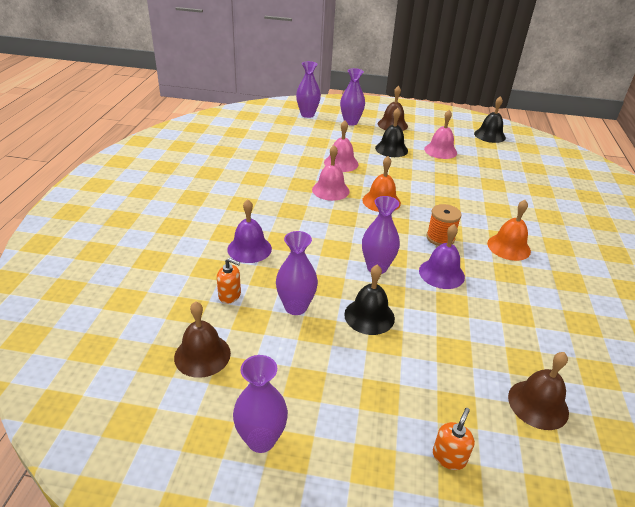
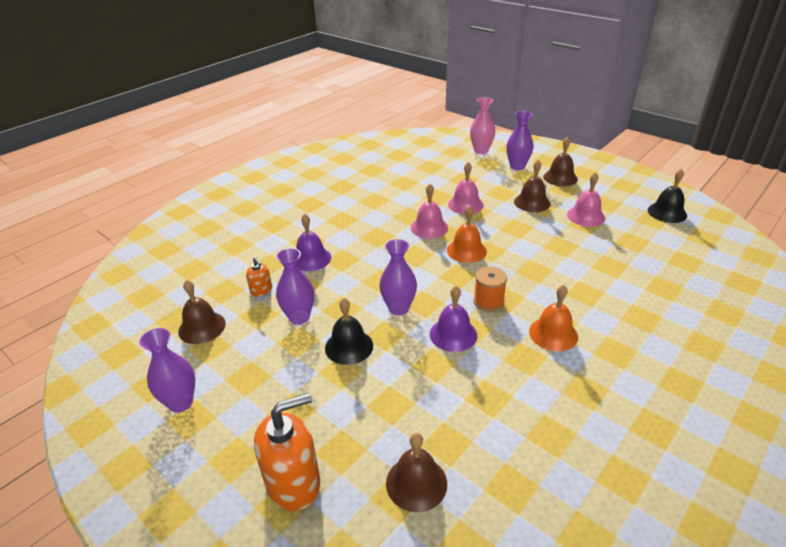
camera: 35 degrees right, 0 degrees up
(307, 114) = (481, 151): purple vase -> pink vase
(391, 149) = (532, 202): black bell -> brown bell
(449, 457) = (294, 483): orange soap dispenser -> orange soap dispenser, size x2.03

